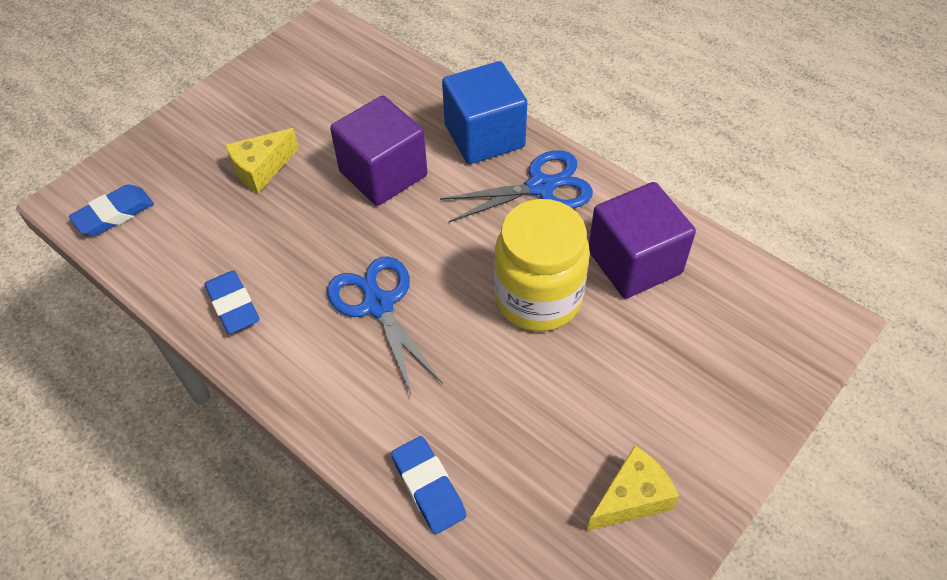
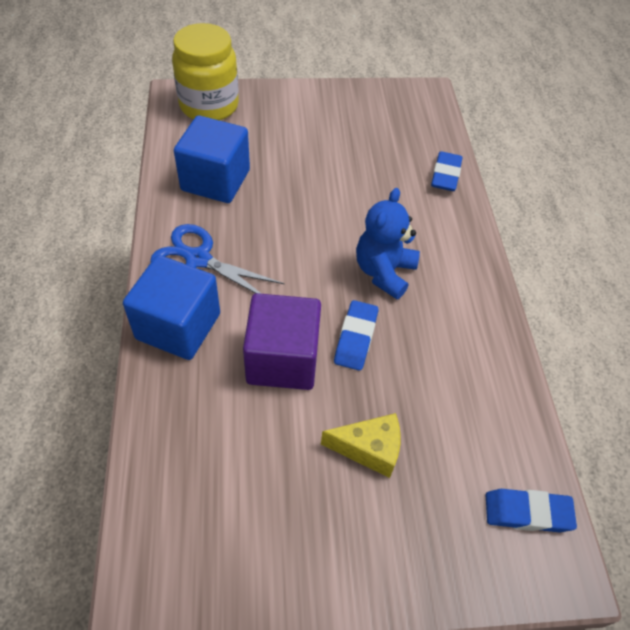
camera: 140 degrees left, 0 degrees up
(233, 306) = (479, 346): blue eraser -> blue eraser (355, 338)
(378, 304) = (384, 272): blue scissors -> blue teddy bear
(538, 298) = (290, 205): yellow jar -> yellow jar (209, 106)
(631, 498) = (359, 111): yellow cheese -> none
(634, 262) = (215, 180): purple cube -> blue cube

